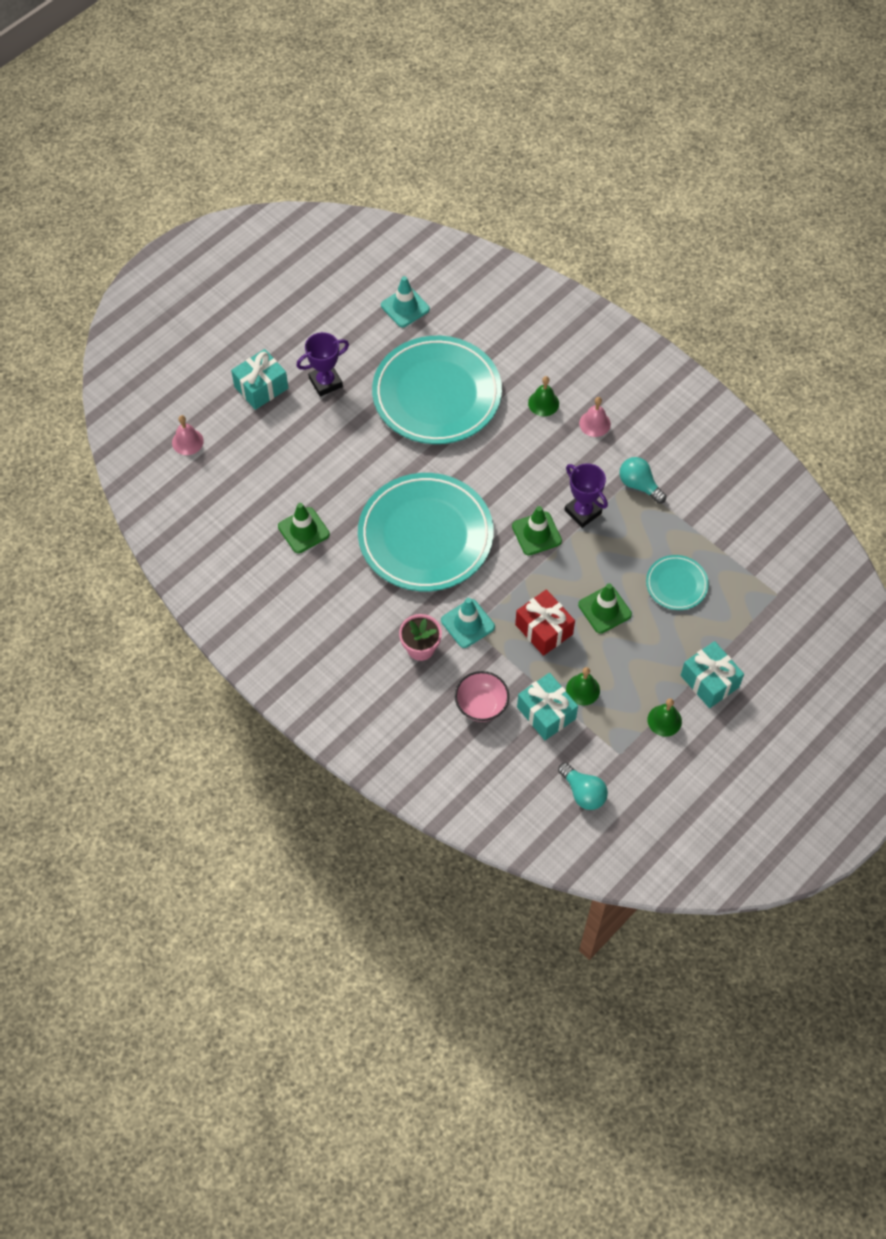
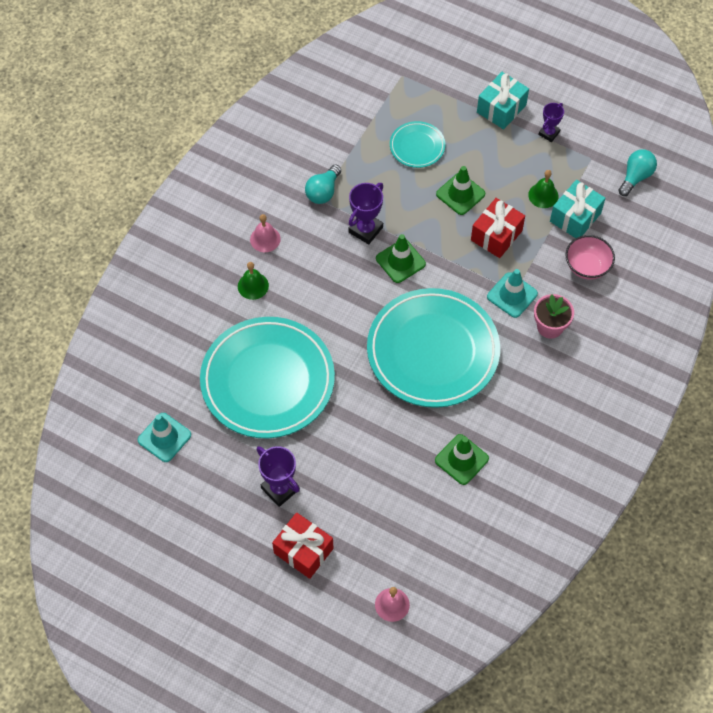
camera: 105 degrees left, 0 degrees up
(261, 387) = (303, 551): turquoise gift -> red gift
(664, 720) = (549, 133): green bell -> purple trophy

